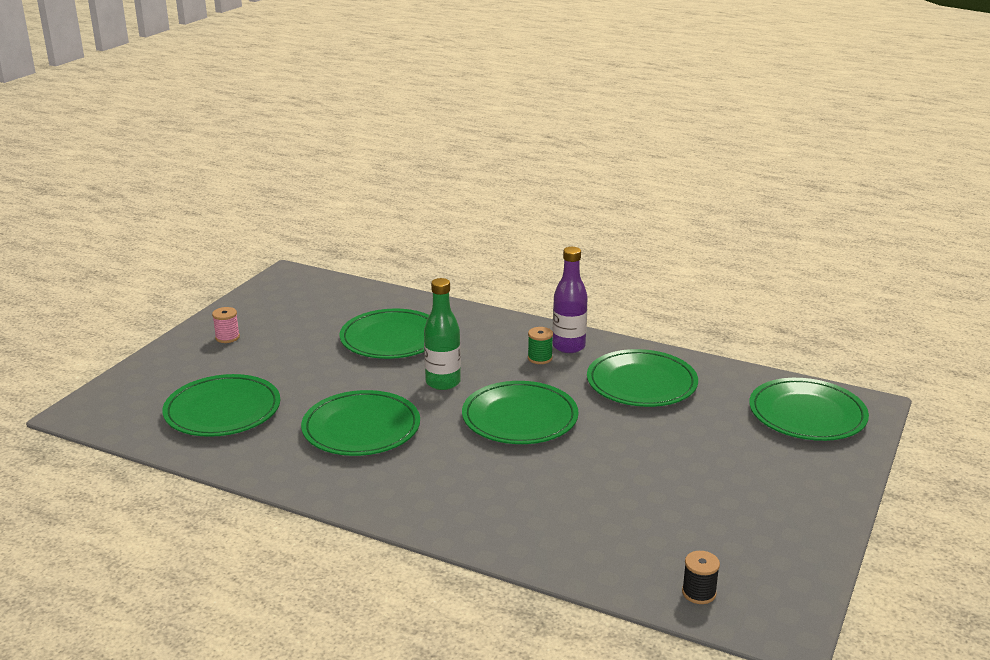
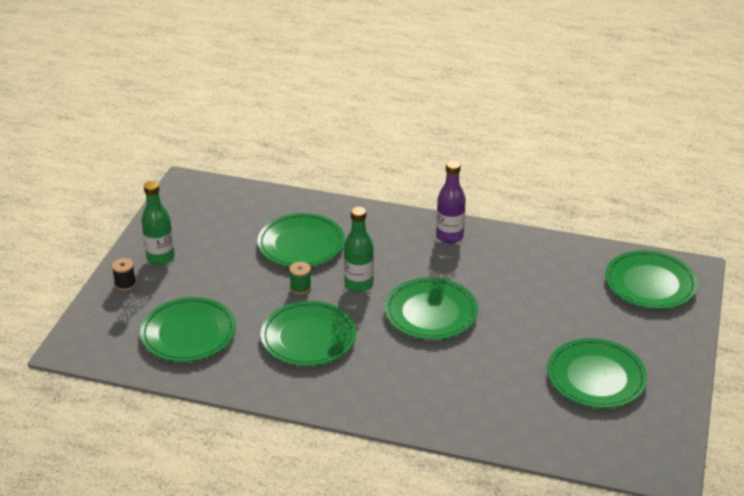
camera: 10 degrees left, 10 degrees up
(227, 337) = (160, 258): pink spool -> green bottle
(540, 358) = (429, 251): green spool -> green spool (300, 287)
(641, 383) = (517, 267): green plate -> green plate (596, 377)
(699, 593) = (603, 450): black spool -> black spool (125, 284)

